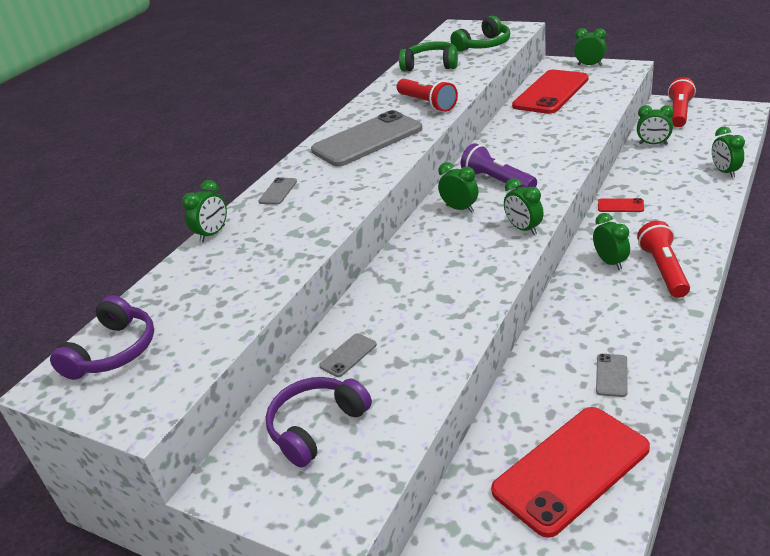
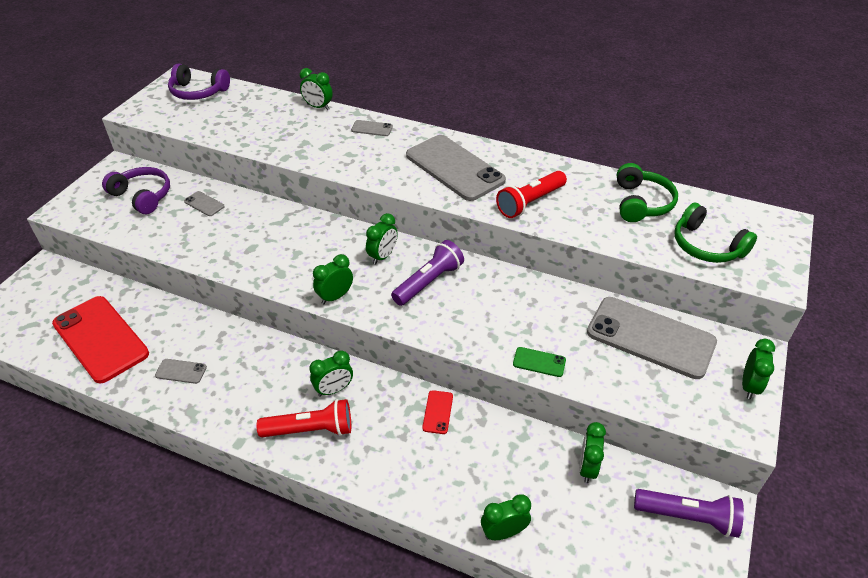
camera: 80 degrees right, 10 degrees up
(550, 92) = (650, 337): red phone -> grey phone
(587, 129) = (539, 362): none -> green phone
(679, 113) = (688, 517): red flashlight -> purple flashlight

